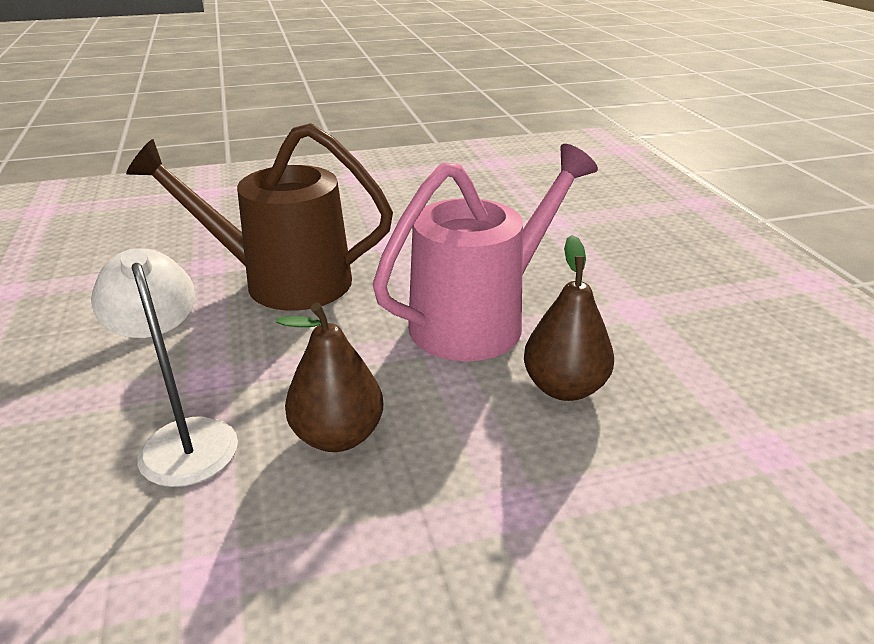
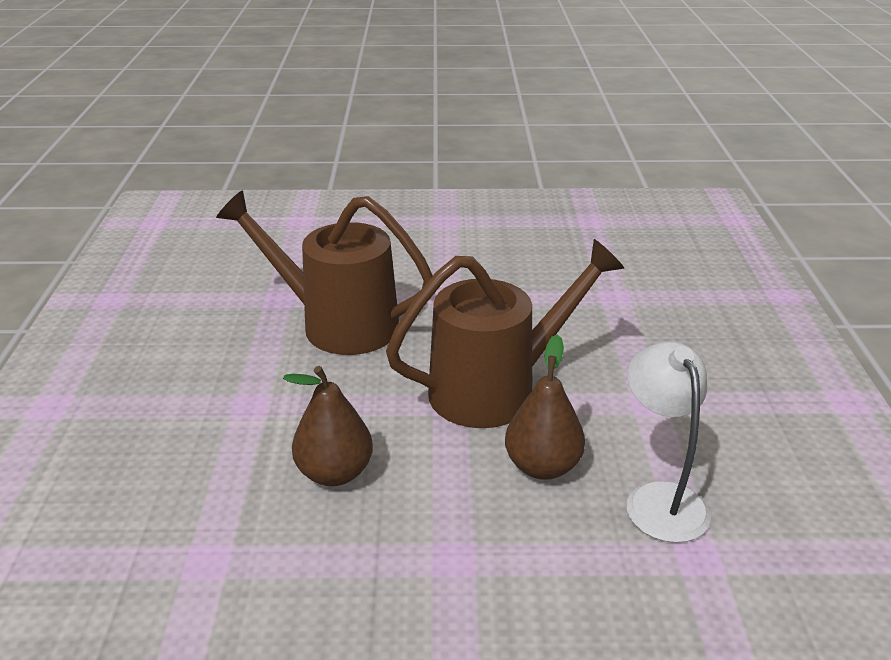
camera: 15 degrees right, 0 degrees up
(184, 437) = (217, 452): white lamp -> white lamp (660, 498)
(480, 319) = (497, 389): pink watering can -> brown watering can

